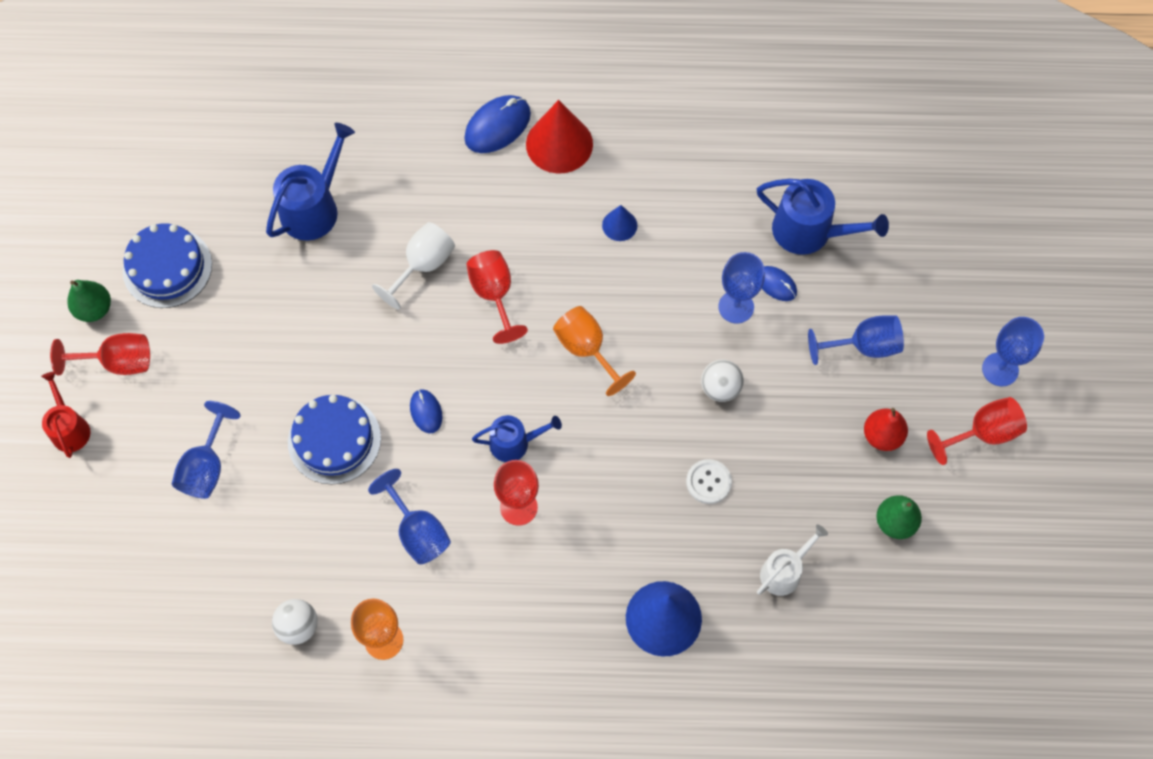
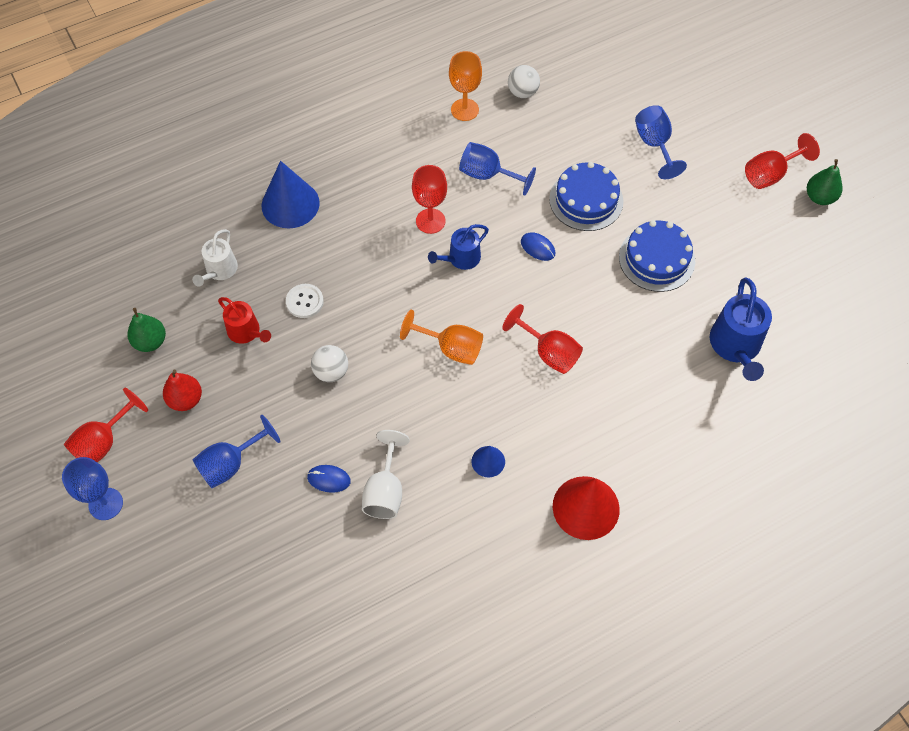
camera: 150 degrees right, 5 degrees down
(70, 428) = (761, 123): red watering can -> red watering can (246, 332)
(167, 267) = (799, 248): blue cake -> blue cake (656, 259)
(423, 266) = (619, 346): white goblet -> white goblet (385, 490)
(497, 126) = (648, 495): blue mouse -> none
(736, 307) = (352, 442): blue goblet -> none
(809, 232) = (323, 543): blue watering can -> none

